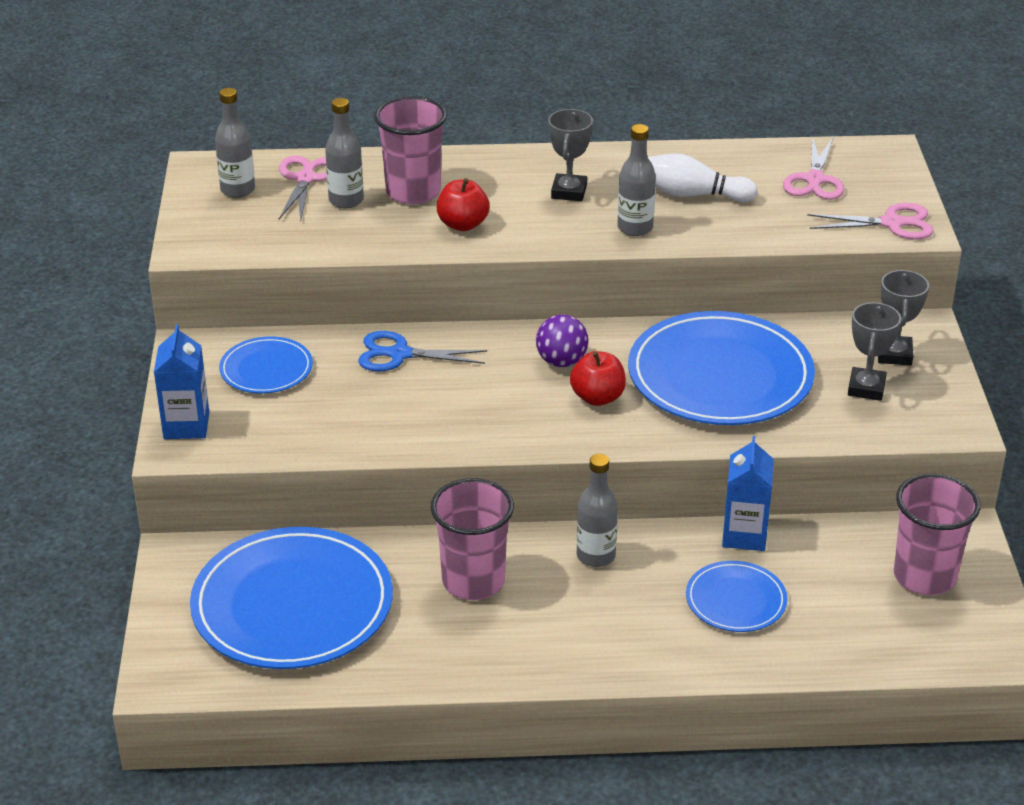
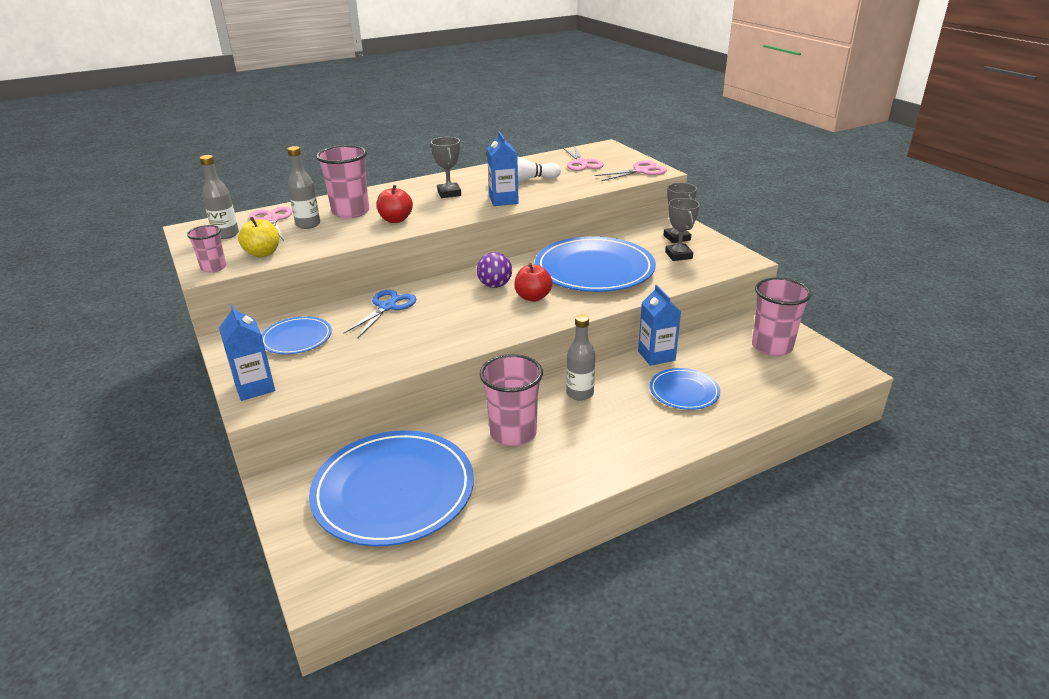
camera: 25 degrees left, 5 degrees down
(197, 246) = (213, 268): none -> pink cup
(265, 238) = (263, 253): none -> yellow apple
(400, 354) = (387, 307): blue scissors -> blue scissors turned 135 degrees clockwise
(635, 228) = (503, 200): grey bottle -> blue carton

